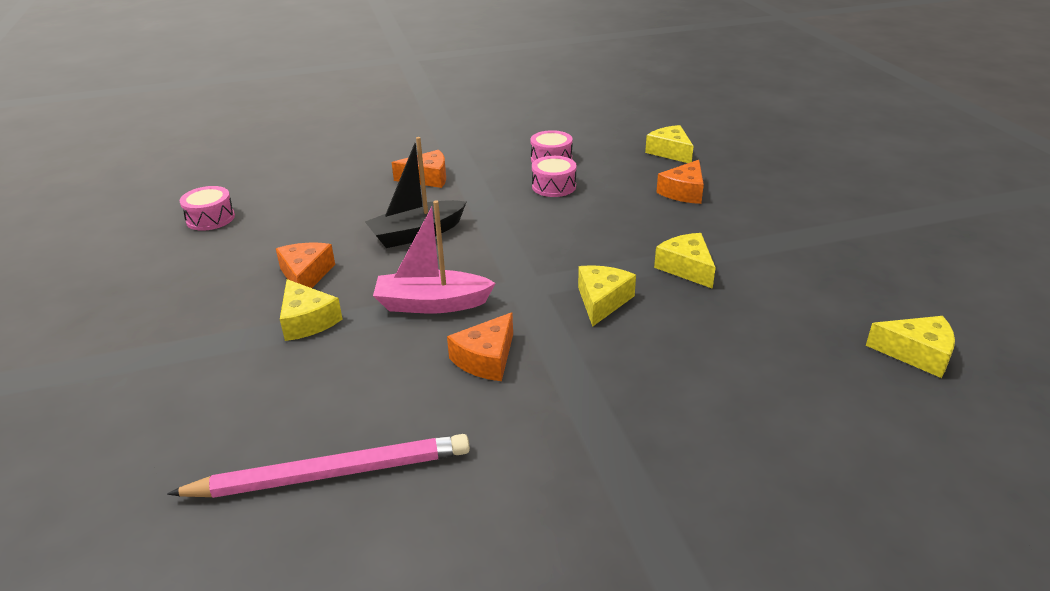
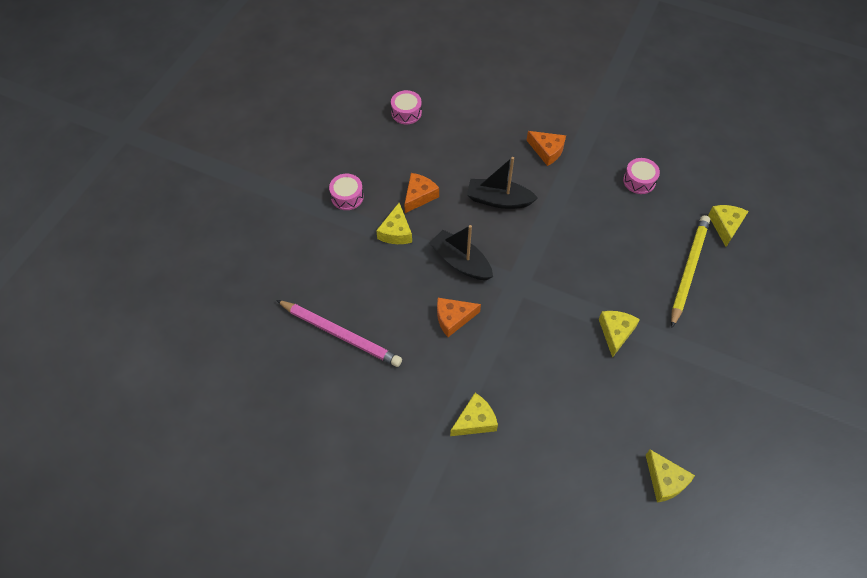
camera: 40 degrees right, 25 degrees up
(432, 304) = (461, 262): pink boat -> black boat
(553, 186) = (613, 209): pink drum -> pink drum (347, 197)
(602, 301) = (544, 322): yellow cheese -> yellow cheese (475, 421)
(683, 192) = (688, 270): orange cheese -> yellow pencil

